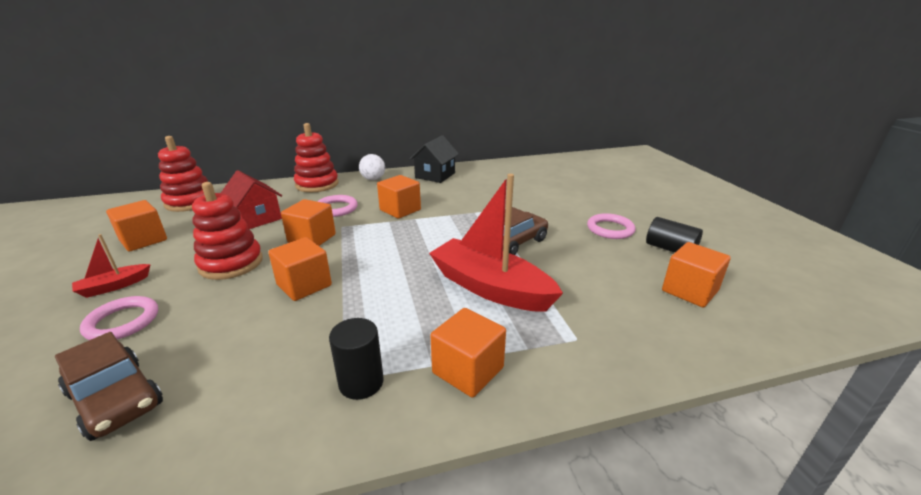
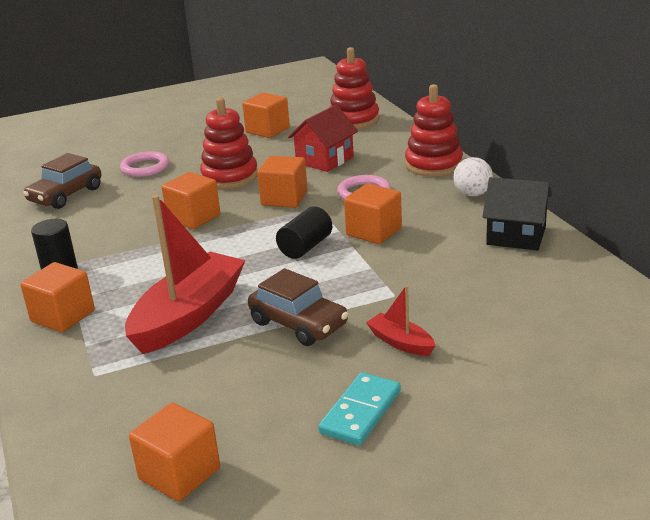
camera: 85 degrees right, 0 degrees up
(114, 286) = (192, 148): red boat -> red boat (401, 342)
(610, 229) = (360, 412): pink ring -> turquoise domino
(670, 249) = (301, 472): black cylinder -> black cylinder (305, 247)

